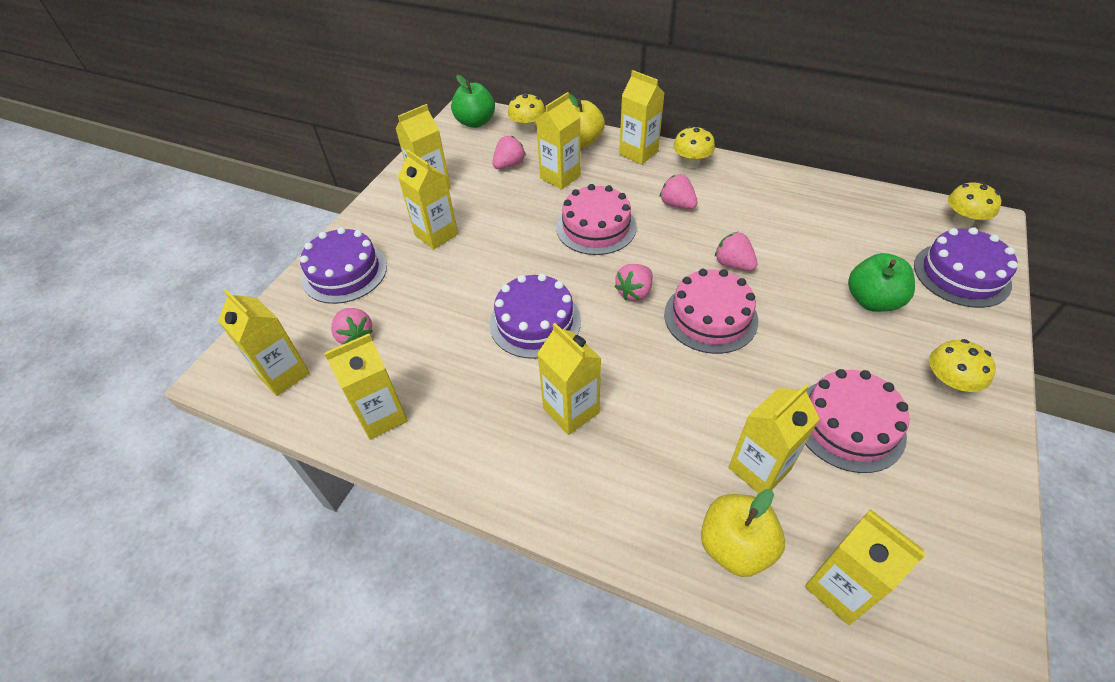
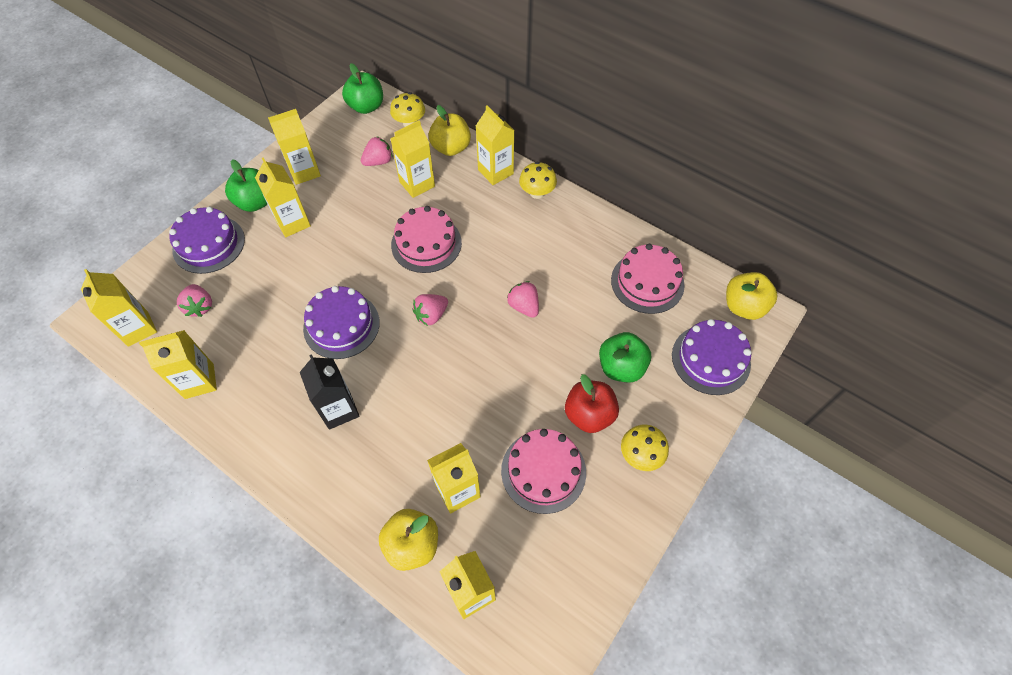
camera: 10 degrees right, 10 degrees up
(386, 223) = (255, 202): none -> green apple
(571, 410) = (339, 410): yellow carton -> black carton
(677, 205) = (504, 235): pink strawberry -> none
(710, 317) = (482, 352): pink cake -> pink cake (647, 282)
(865, 354) = (589, 415): none -> red apple
(962, 221) = (743, 306): yellow mushroom -> yellow apple

